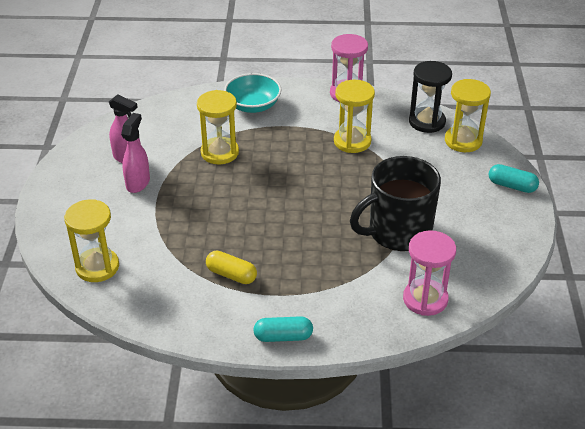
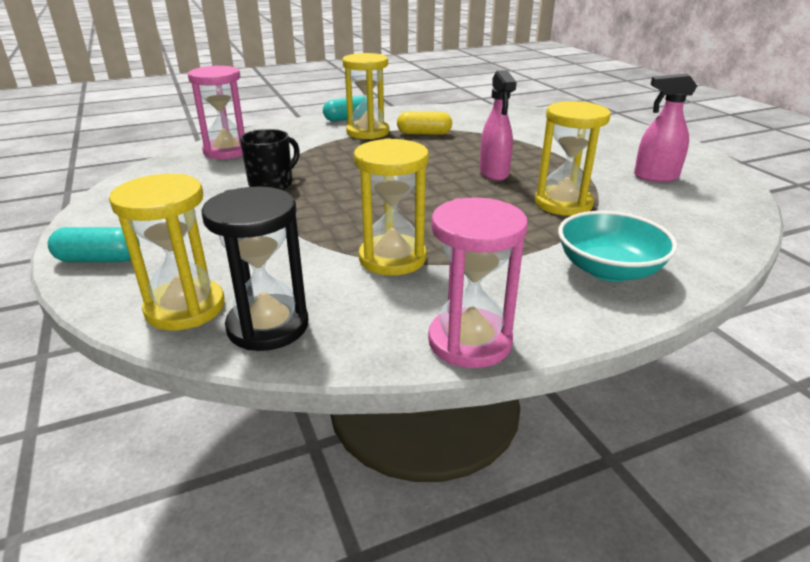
camera: 155 degrees right, 10 degrees down
(97, 267) = (541, 119): yellow hourglass -> yellow hourglass (367, 132)
(138, 183) = (604, 163): pink spray bottle -> pink spray bottle (494, 173)
(398, 232) = (272, 184): black mug -> black mug, size x0.54

